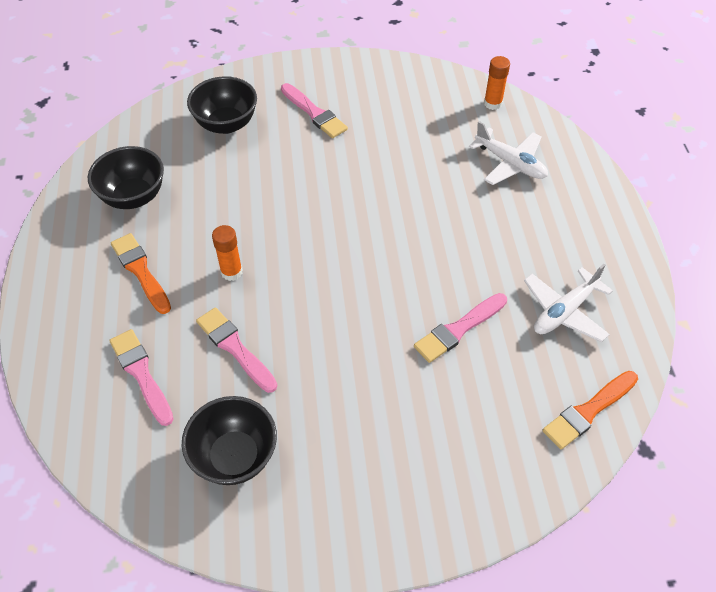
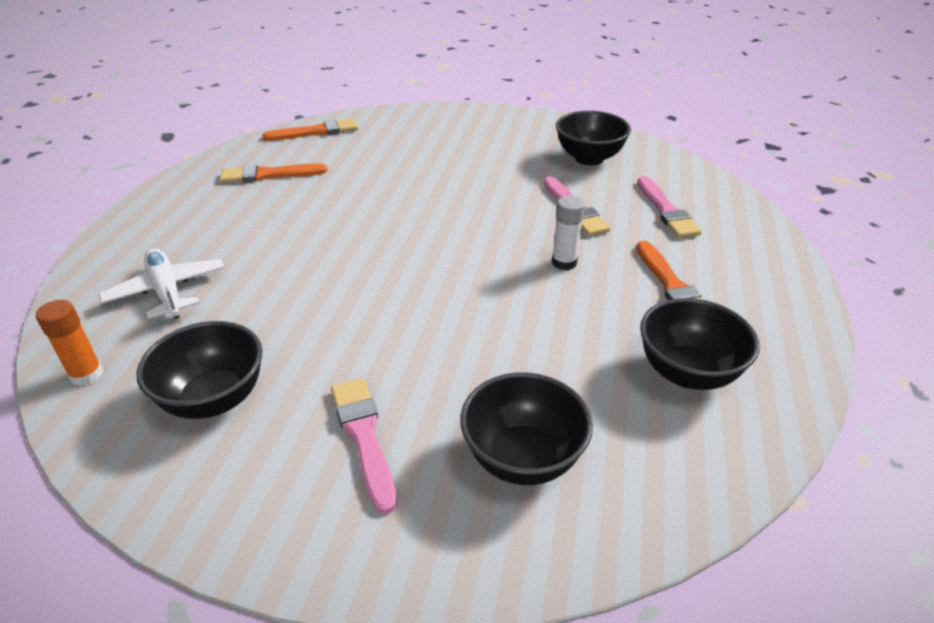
camera: 160 degrees left, 15 degrees down
(231, 272) = (564, 262): orange glue stick -> white glue stick
(409, 110) = (214, 399): none -> black bowl
(458, 329) = (367, 182): pink brush -> none
(564, 311) = (268, 175): white plane -> orange brush

